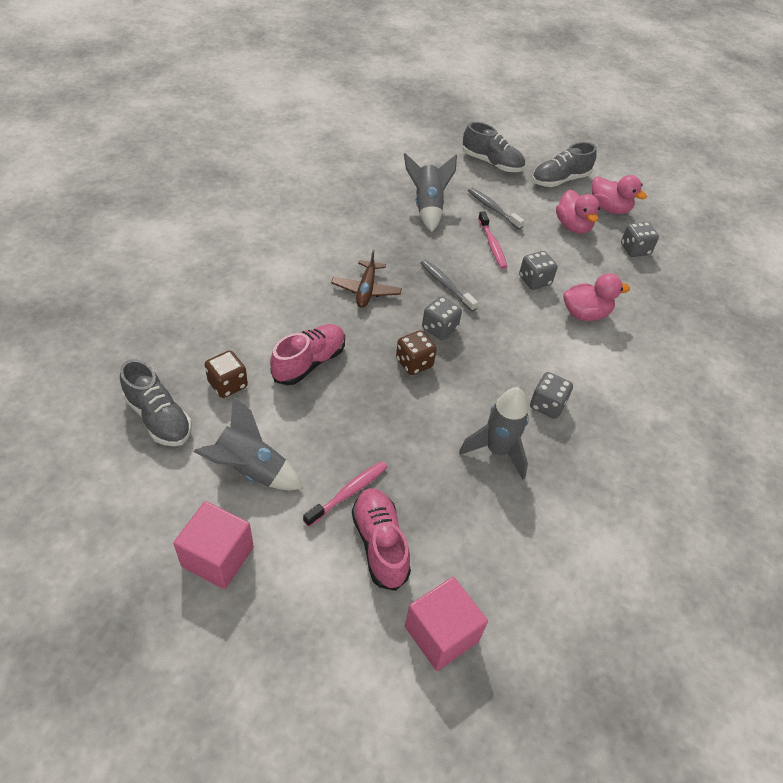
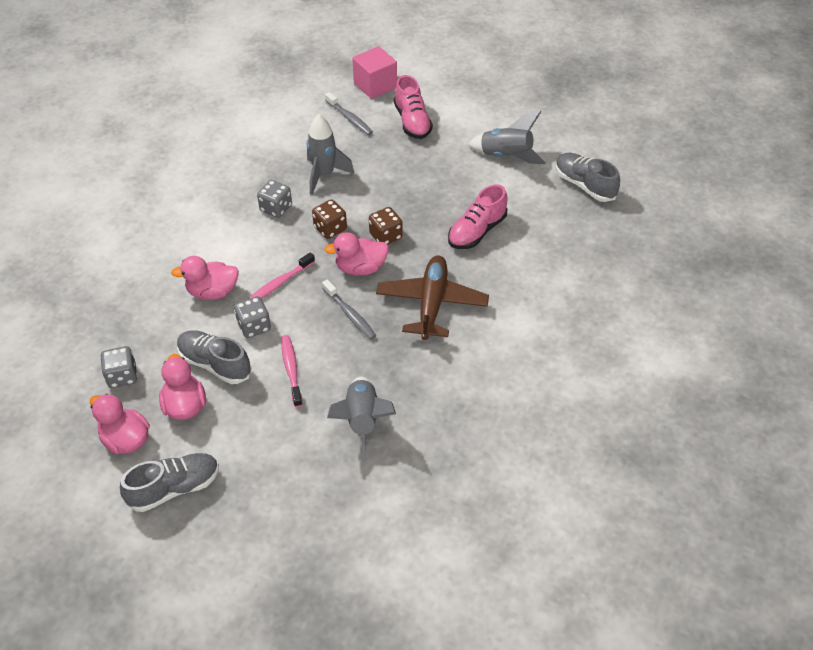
camera: 175 degrees left, 0 degrees up
(218, 557) = (514, 112): pink cube -> none
(228, 384) = (540, 211): brown dice -> brown dice (330, 229)
(348, 493) = (435, 147): pink toothbrush -> pink toothbrush (280, 283)
(366, 290) = (432, 303): brown plane -> brown plane, size x1.59
(439, 328) = (360, 268): grey dice -> pink duck
(492, 163) = (264, 515): grey shoe -> grey shoe (215, 364)
(493, 209) = (280, 426): grey toothbrush -> grey toothbrush (350, 118)

